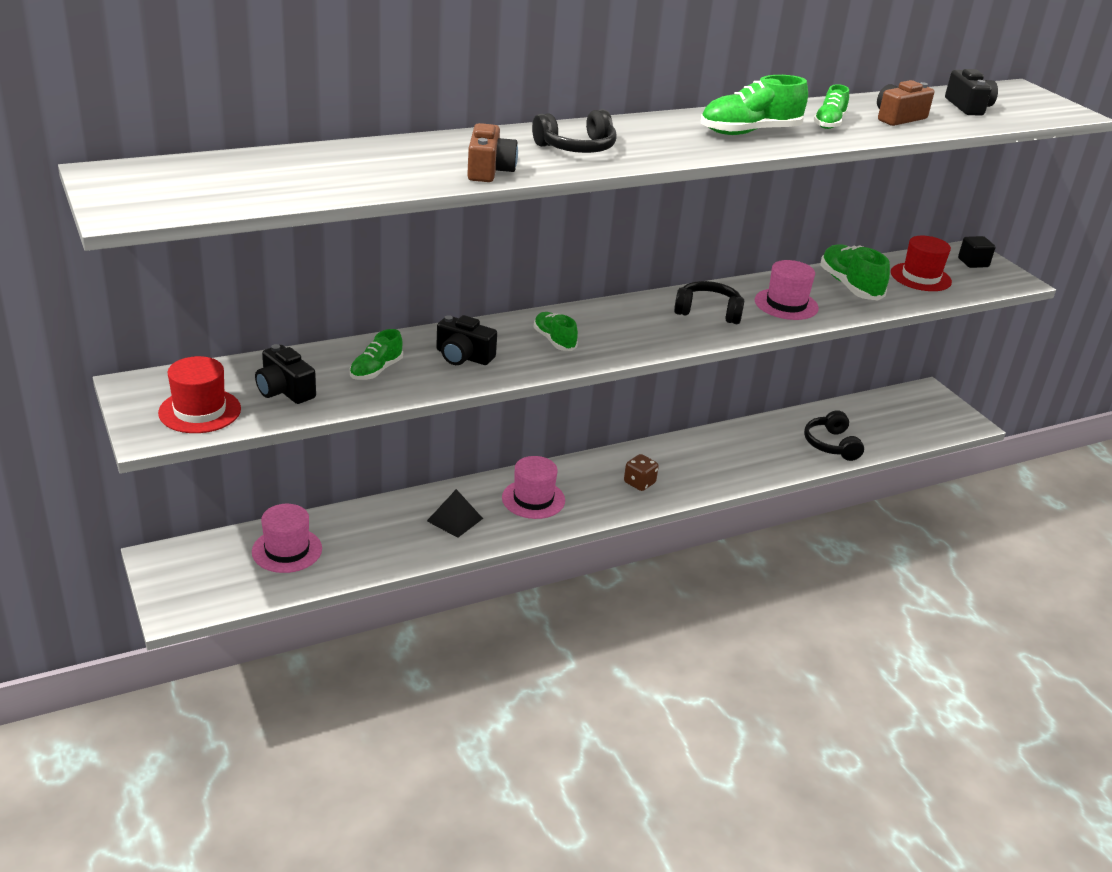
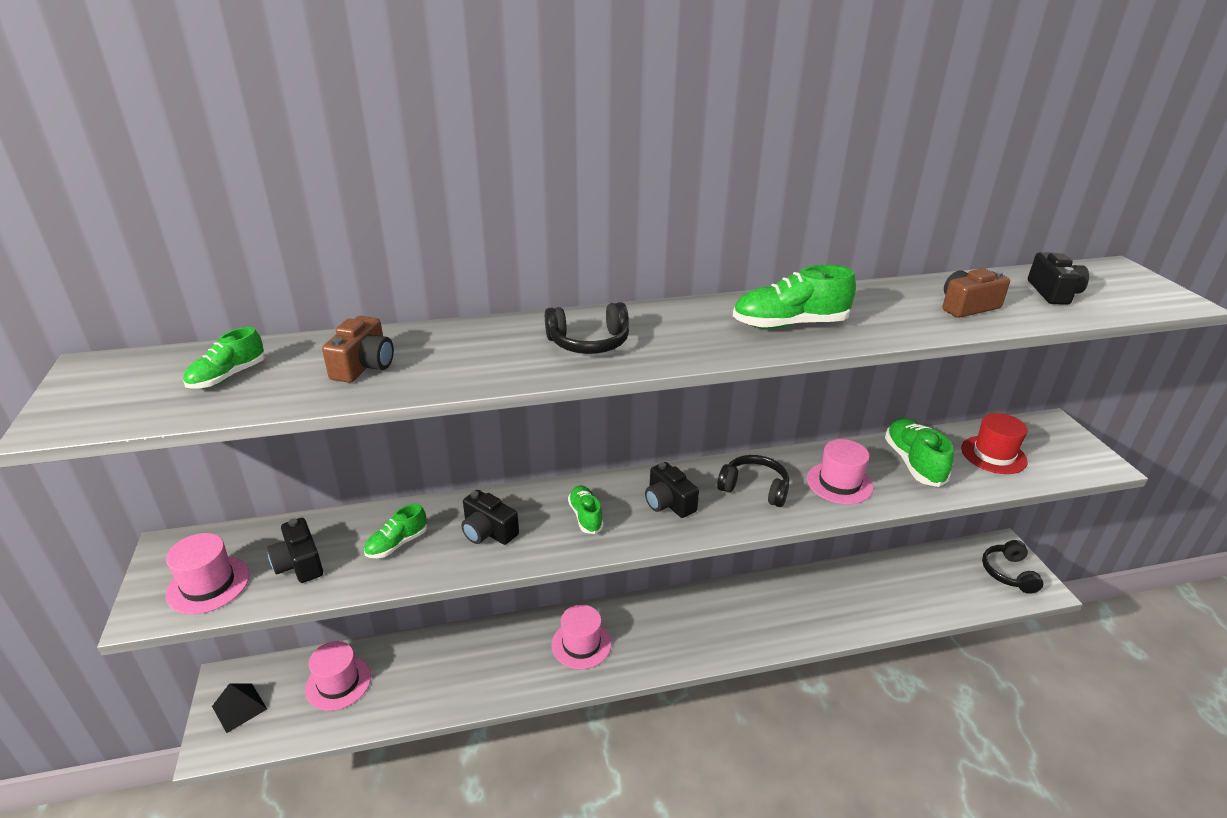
camera: 15 degrees right, 0 degrees up
(200, 411) = (208, 584): red hat -> pink hat
(455, 519) = (501, 662): black pyramid -> black pyramid (239, 707)
(489, 170) = (477, 372): brown camera -> brown camera (364, 366)
(630, 326) = (668, 503): none -> black camera
(639, 483) = (688, 634): brown dice -> none
(829, 123) = (884, 313): green shoe -> green shoe (228, 376)
(831, 445) = (891, 604): black headphones -> black headphones (1008, 573)
(973, 263) = (1055, 438): black cube -> none

